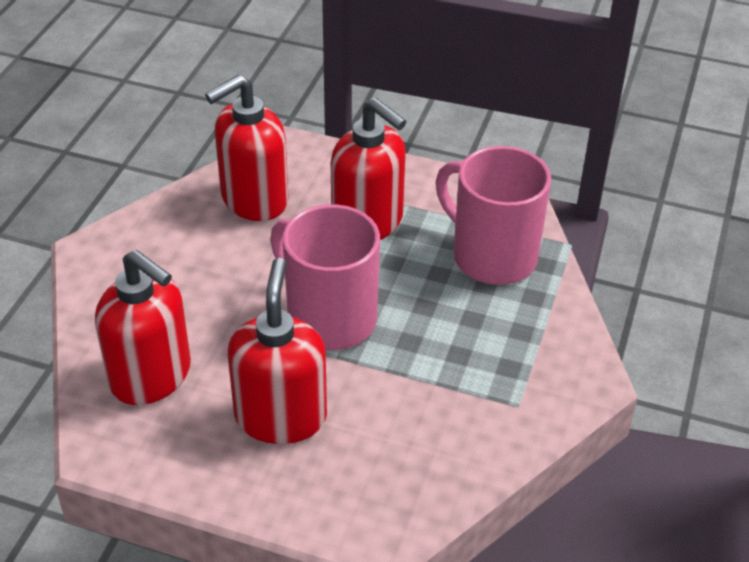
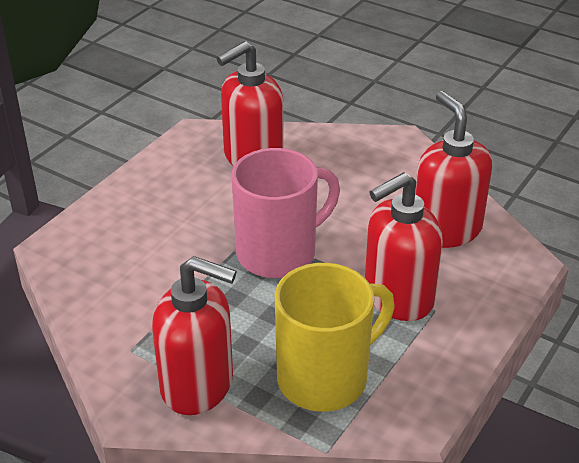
camera: 105 degrees right, 5 degrees down
(281, 416) = (185, 213): red soap dispenser -> red soap dispenser (198, 385)
(491, 256) = (325, 378): pink mug -> yellow mug

